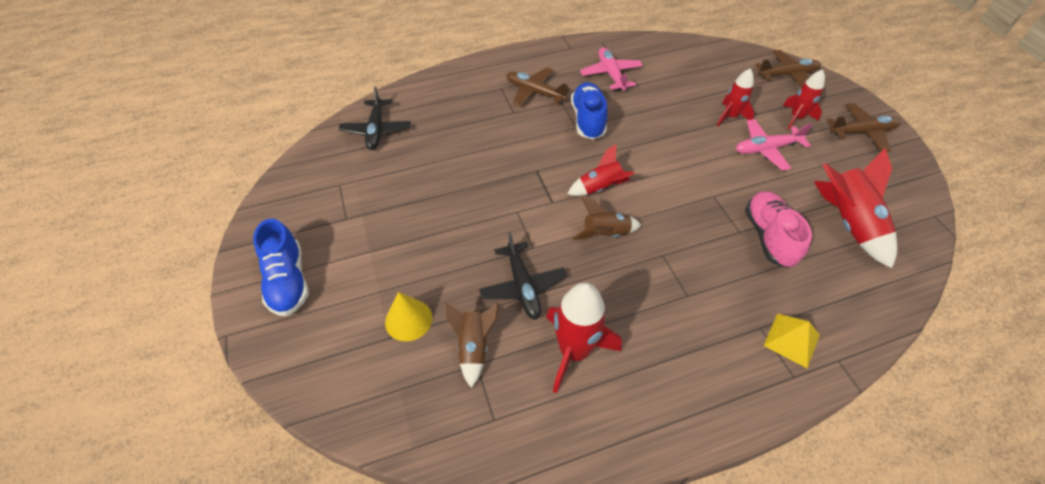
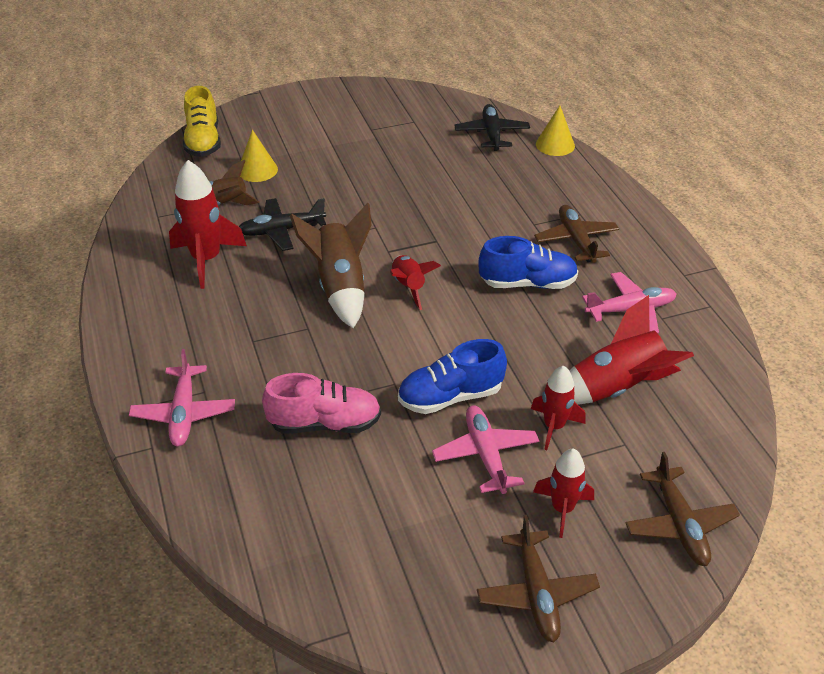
camera: 90 degrees right, 10 degrees down
(288, 281) = (305, 110): blue shoe -> blue shoe (450, 396)
(333, 389) = (203, 141): none -> yellow shoe
(376, 130) = (492, 134): black plane -> black plane turned 90 degrees clockwise
(402, 93) = (555, 145): none -> yellow cone
(534, 92) = (576, 240): brown plane -> brown plane turned 45 degrees counterclockwise
(605, 234) = (340, 287): brown rocket -> brown rocket, size x1.62
(791, 340) = (184, 413): yellow pyramid -> pink plane
(847, 223) = (341, 512): red rocket -> red rocket (616, 388)

